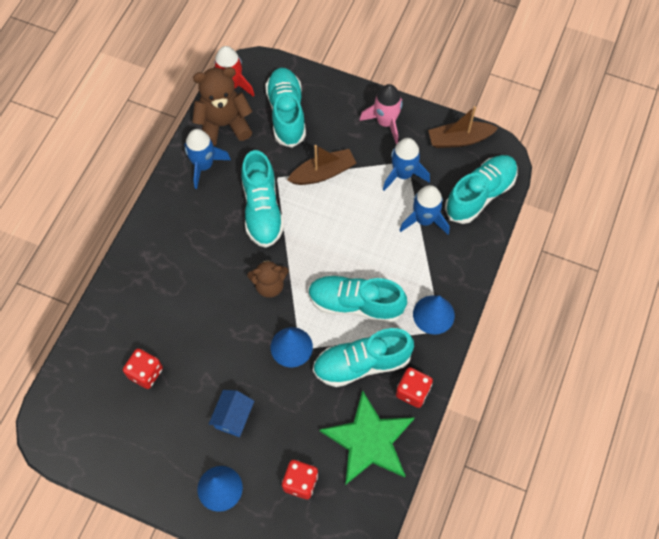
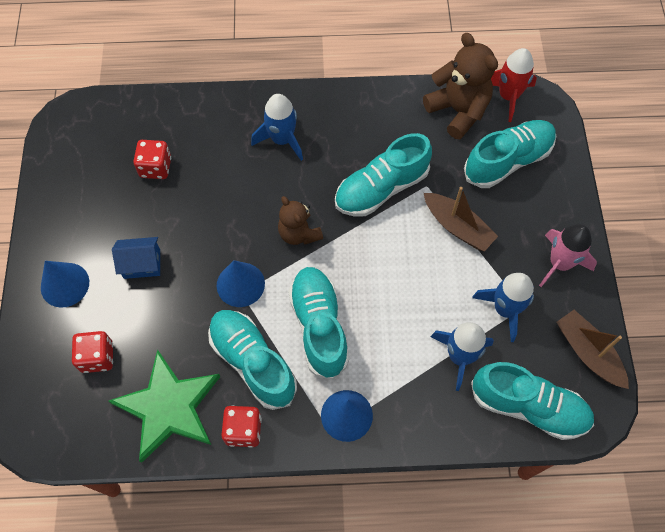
camera: 65 degrees right, 0 degrees up
(204, 165) = (401, 115): blue rocket -> blue rocket (282, 140)

